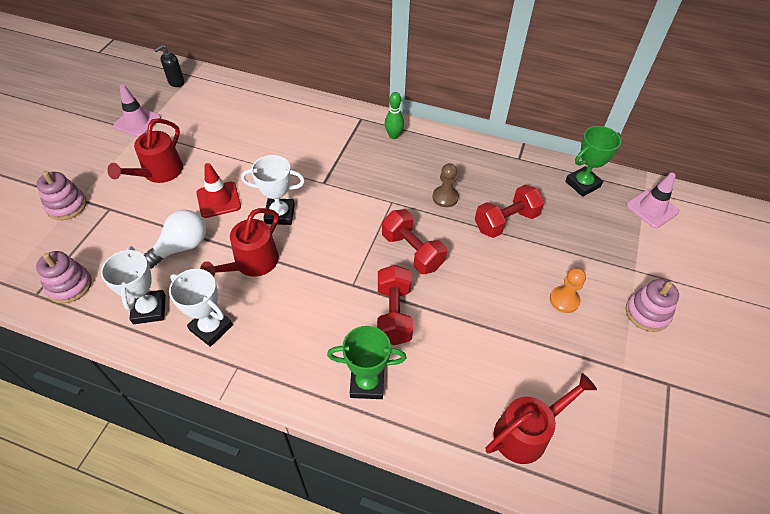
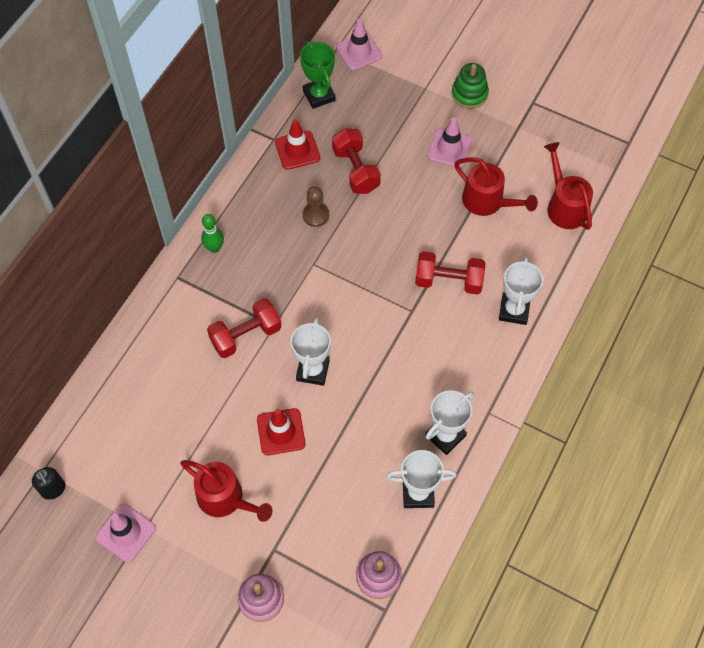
camera: 80 degrees left, 10 degrees up
(181, 247) = (343, 467): white light bulb -> none
(252, 264) = (374, 399): red watering can -> red watering can (488, 202)
(367, 383) = (514, 310): green trophy -> white trophy
(412, 251) = (380, 255): red dumbbell -> red dumbbell (246, 335)
(513, 176) = (297, 150): none -> red traffic cone
(564, 300) = (449, 148): orange pawn -> pink traffic cone
(647, 313) = (469, 94): pink stacking toy -> green stacking toy

